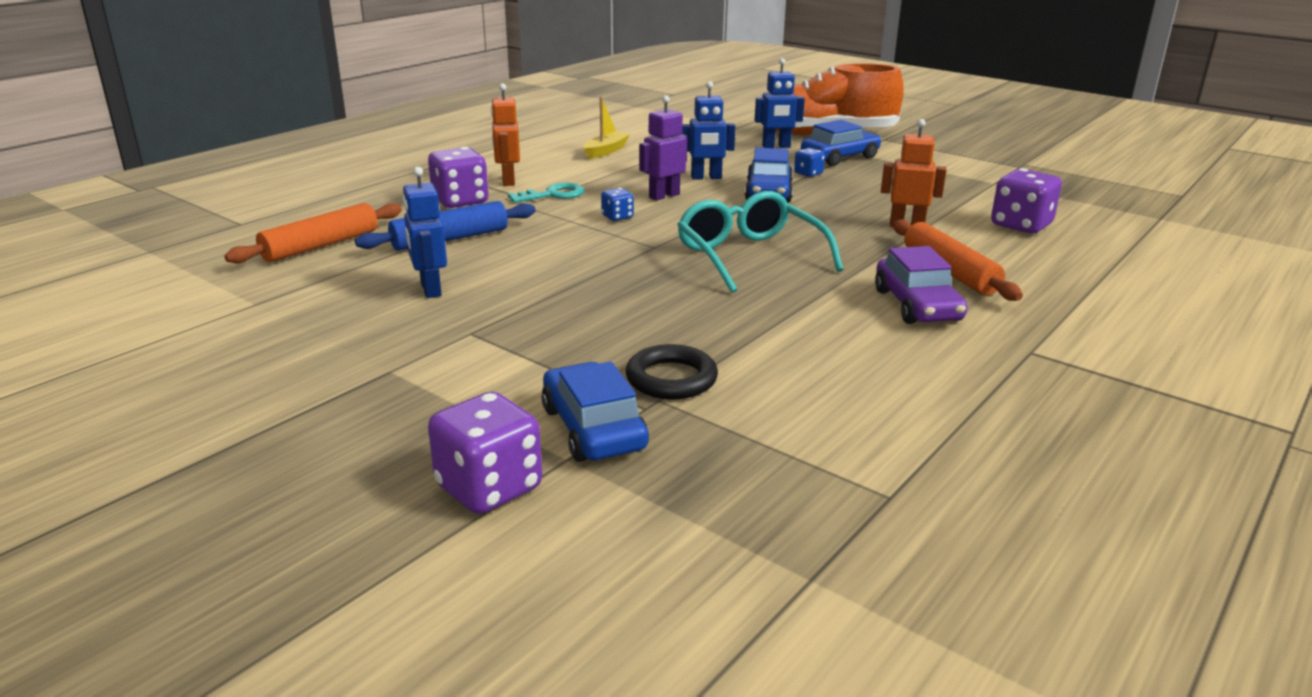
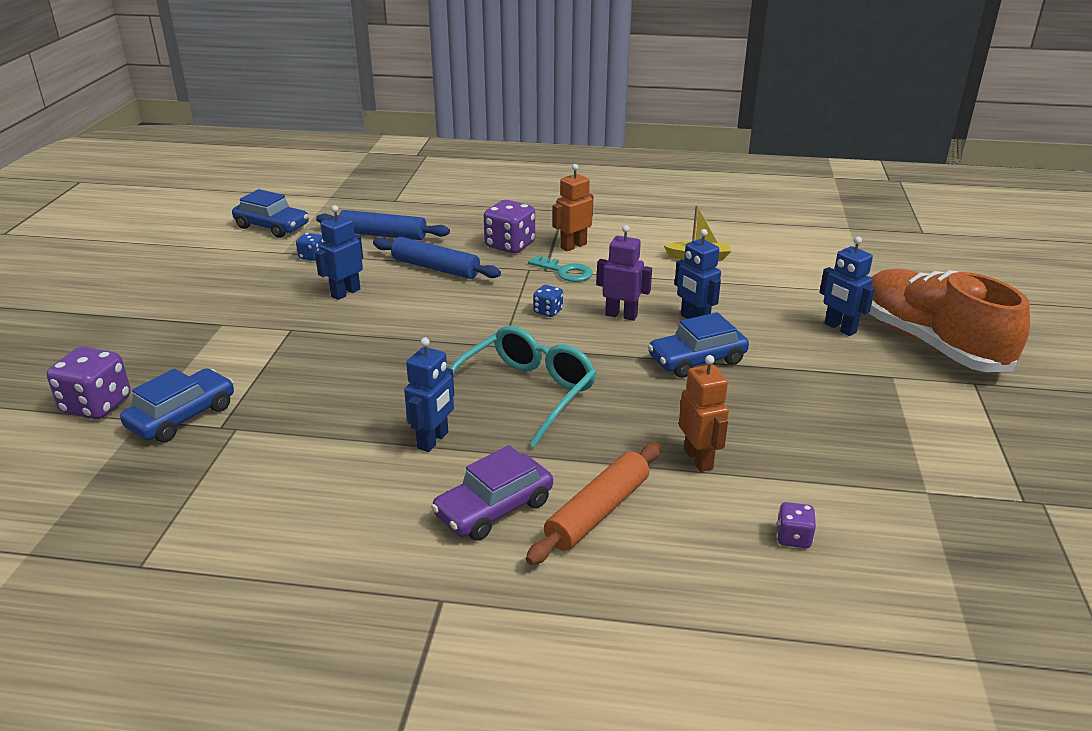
camera: 60 degrees right, 5 degrees up
(320, 245) = (383, 235): orange rolling pin -> blue rolling pin
(671, 379) = (268, 424): black ring -> none
(788, 307) = (433, 440): none -> blue robot
(808, 173) = (781, 366): blue dice -> blue dice (312, 257)
(839, 157) = (862, 371): blue car -> blue car (272, 227)
(1021, 225) = (793, 538): purple dice -> purple dice, size x0.52

